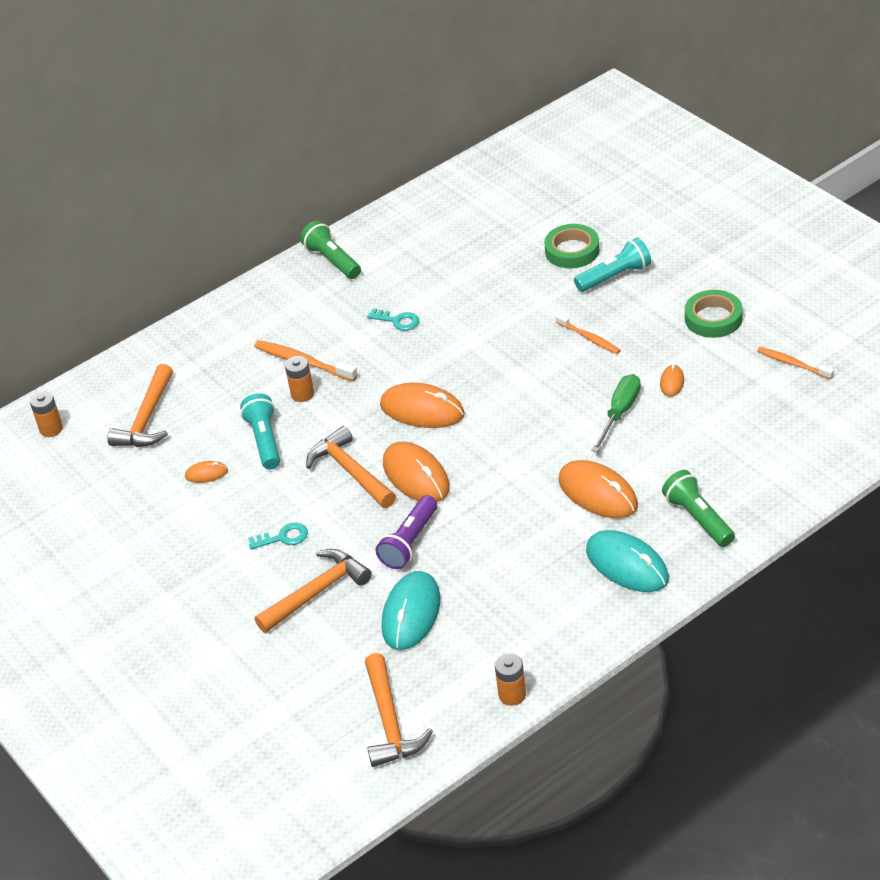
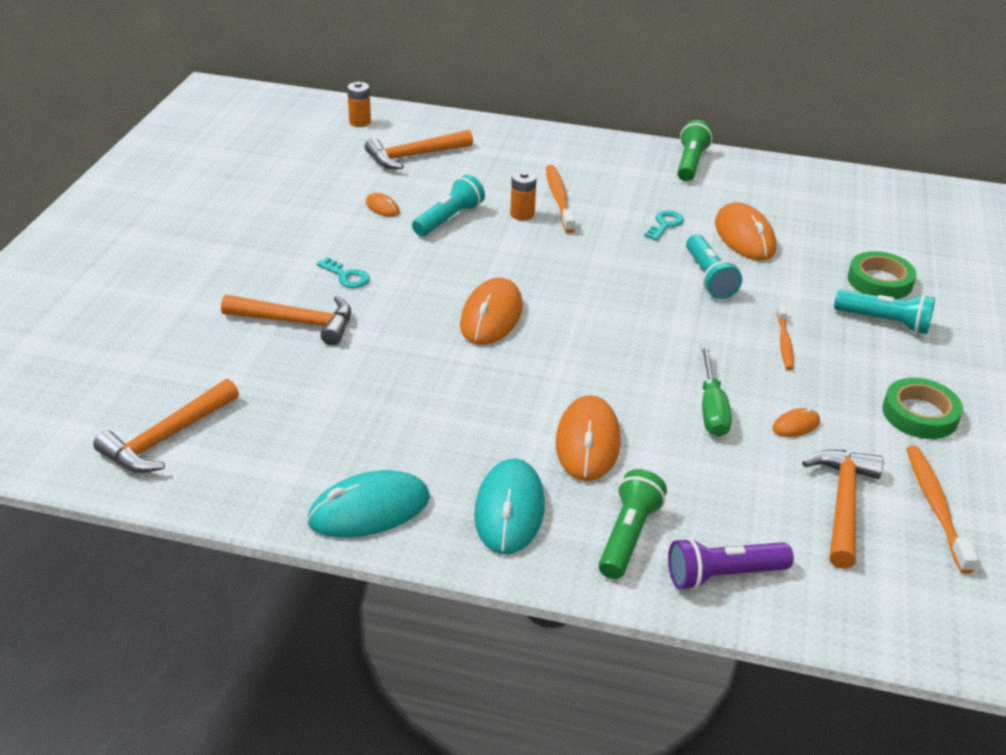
camera: 45 degrees right, 5 degrees down
(350, 471) = (459, 277): orange hammer -> orange hammer (842, 504)
(398, 321) = (665, 224): turquoise key -> turquoise key turned 135 degrees counterclockwise
(410, 542) = (405, 349): purple flashlight -> purple flashlight (723, 575)
(411, 613) = (316, 389): turquoise mouse -> turquoise mouse (369, 510)
(422, 410) = (575, 284): orange mouse -> orange mouse (744, 236)
(484, 334) = (709, 277): none -> turquoise flashlight
(512, 695) = (260, 506): orange battery -> none
(620, 413) = (711, 408): green screwdriver -> green screwdriver turned 105 degrees clockwise
(793, 364) = (936, 507): orange toothbrush -> orange toothbrush, size x1.50

